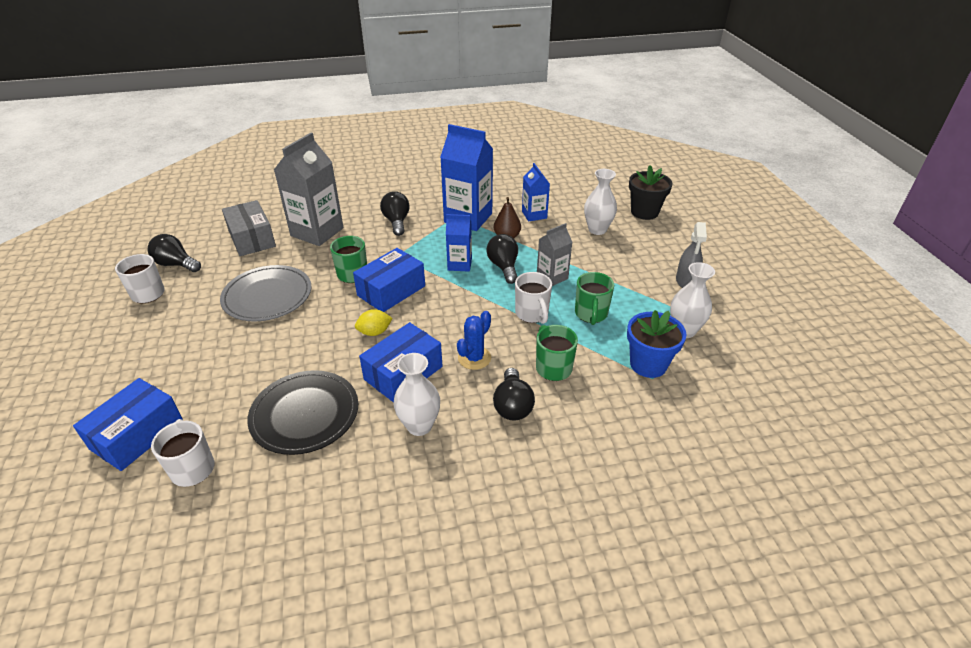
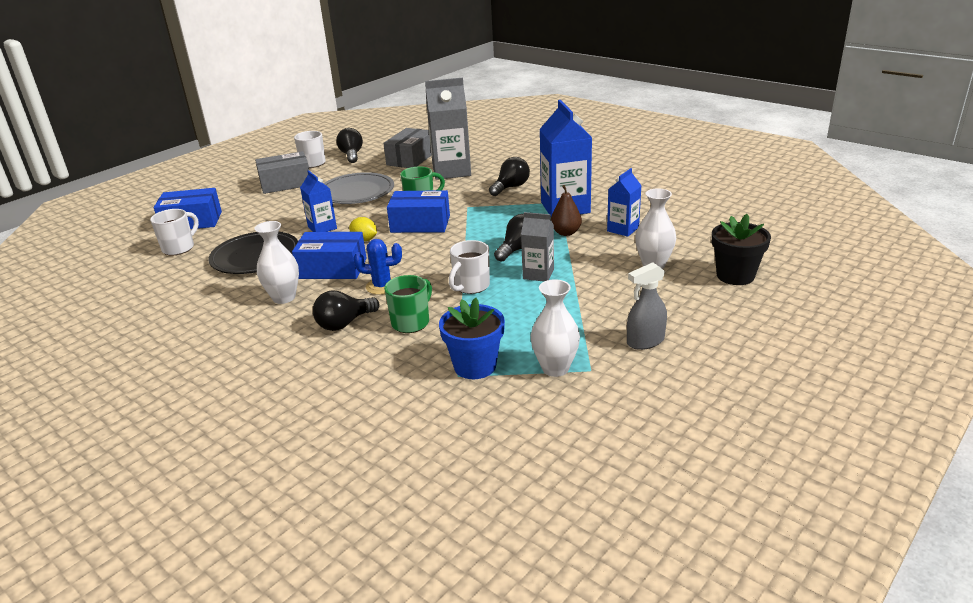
camera: 55 degrees right, 10 degrees down
(164, 330) = (286, 183): none -> grey box
(459, 264) = (493, 232): blue carton -> blue carton (322, 228)
(591, 314) = (510, 312): green mug -> none

